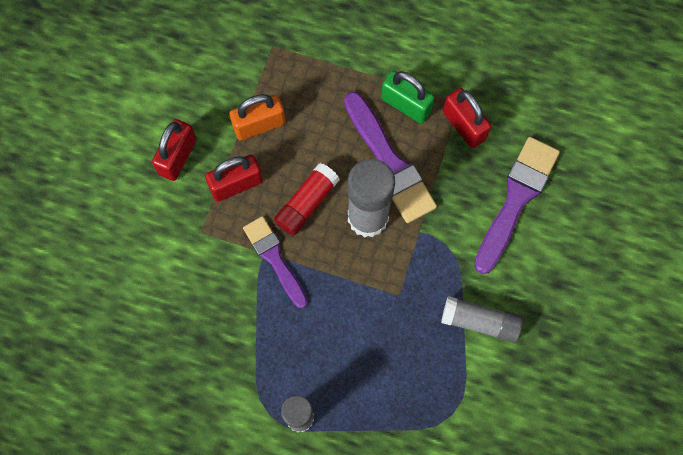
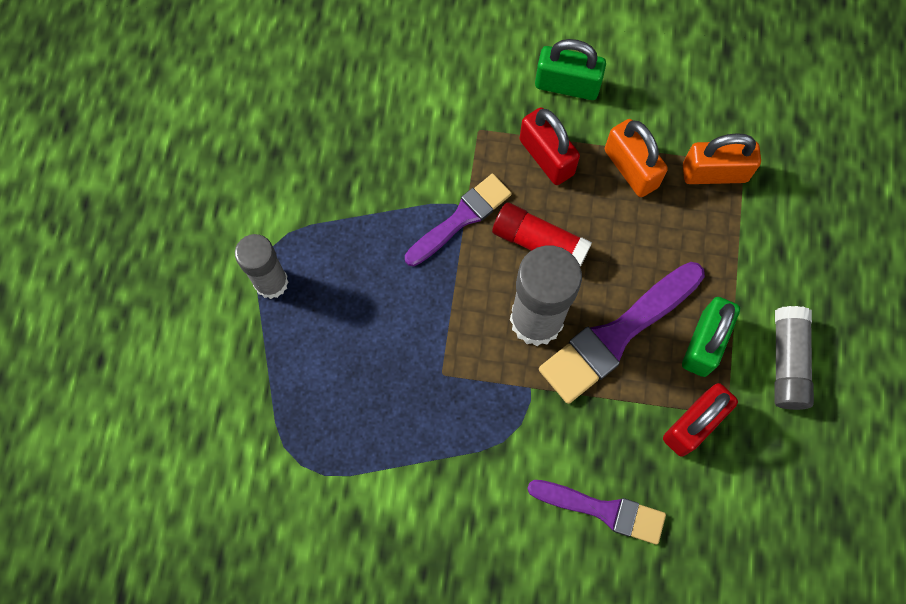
camera: 80 degrees right, 0 degrees up
(177, 157) = (567, 85): red padlock -> green padlock
(275, 67) = (714, 173): none -> orange padlock
(480, 322) = (424, 483): grey glue stick -> grey glue stick (787, 362)
(516, 199) = (603, 510): purple brush -> purple brush, size x0.67

